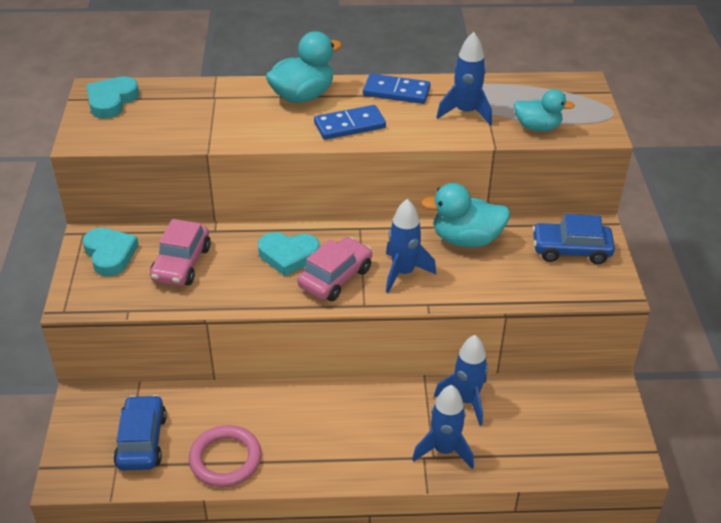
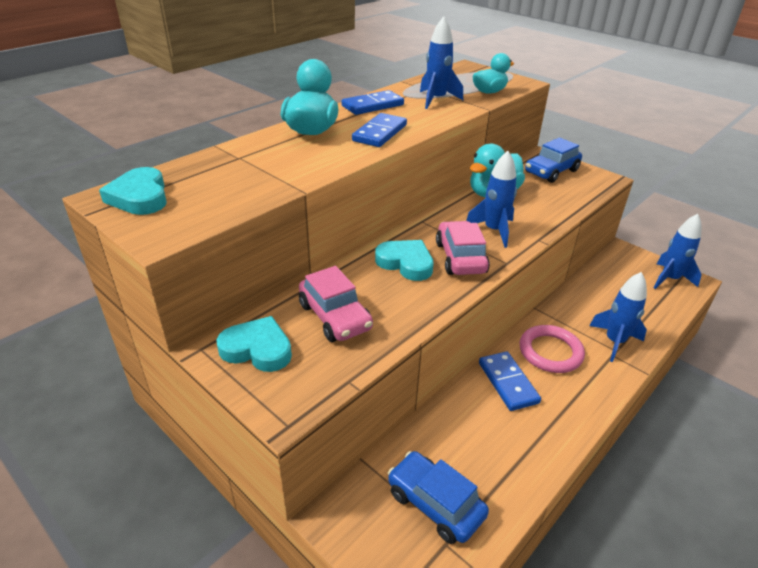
camera: 45 degrees left, 5 degrees down
(225, 459) = (514, 460): pink ring -> pink ring (550, 352)
(288, 255) = (406, 263): turquoise heart -> turquoise heart turned 105 degrees counterclockwise
(304, 411) = (508, 382): none -> blue domino
(466, 400) = (577, 305): blue rocket -> blue rocket (669, 279)

